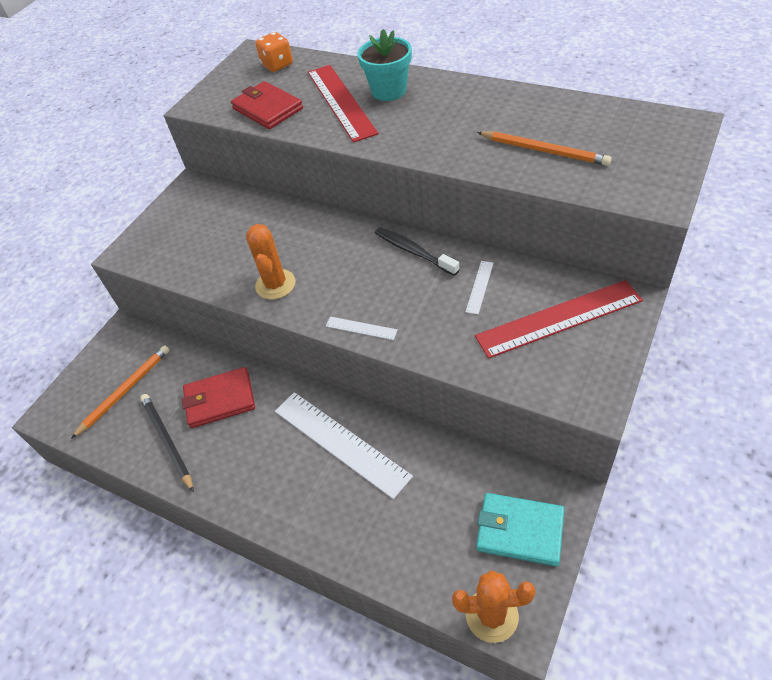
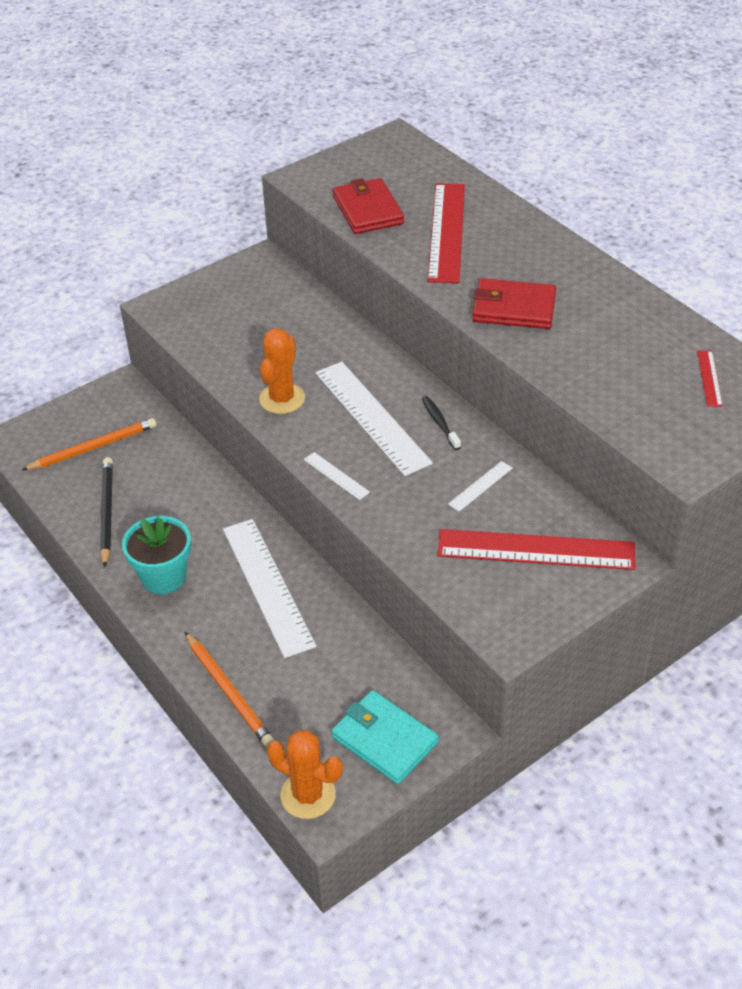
camera: 20 degrees right, 5 degrees down
(220, 400) = (177, 495): red wallet -> red wallet (513, 308)
(277, 65) = (410, 163): orange dice -> none
(358, 269) = (372, 417): none -> white ruler
(389, 91) = (504, 239): turquoise flower pot -> turquoise flower pot (163, 577)
(413, 251) = (440, 423): black toothbrush -> black toothbrush, size x0.66
(544, 151) = (612, 368): orange pencil -> orange pencil (229, 691)
(618, 130) = (709, 378): none -> red ruler

